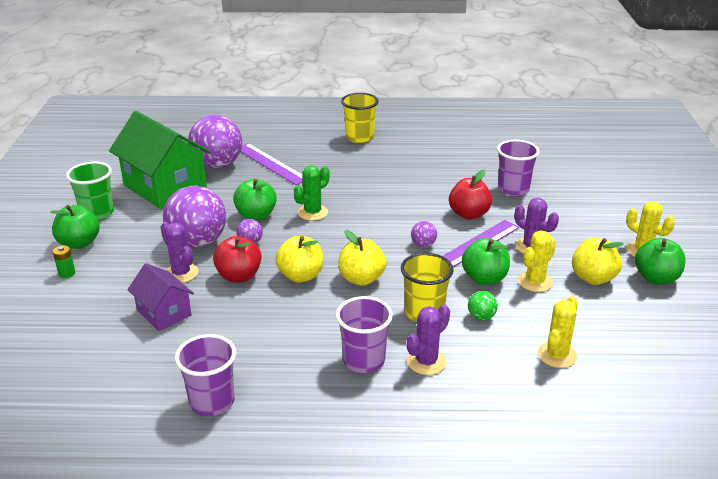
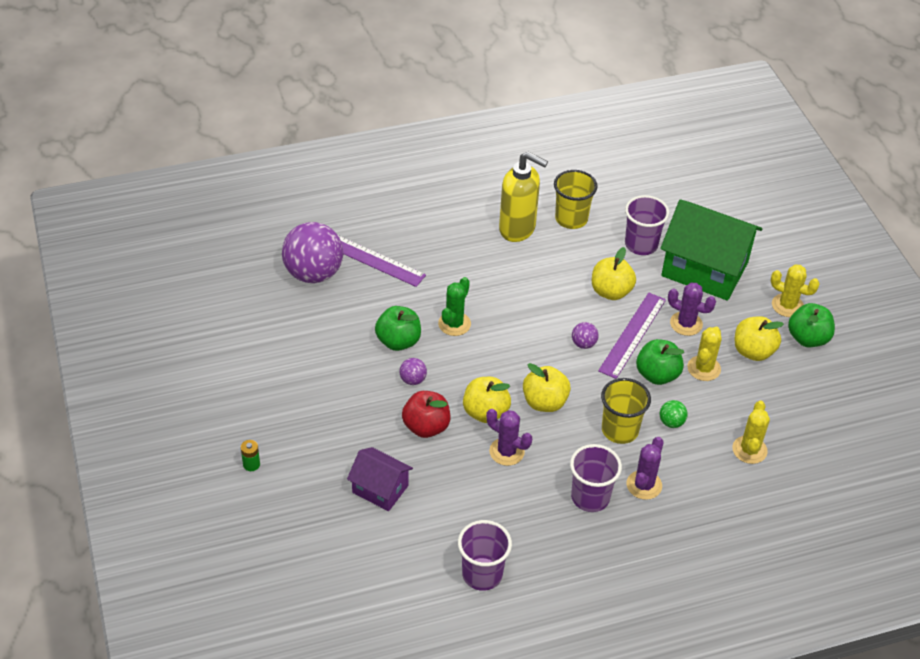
camera: 20 degrees left, 15 degrees up
(79, 243) = (236, 422): green apple -> none
(97, 213) = (226, 375): green cup -> none
(165, 187) = (276, 320): green house -> green house (704, 269)
(181, 273) = (367, 437): purple cactus -> purple cactus (506, 451)
(198, 242) = (359, 392): purple ball -> none
(359, 137) = (448, 195): yellow cup -> yellow cup (571, 219)
(406, 164) = (517, 229): none -> yellow soap dispenser
(469, 214) = (611, 291): red apple -> yellow apple

